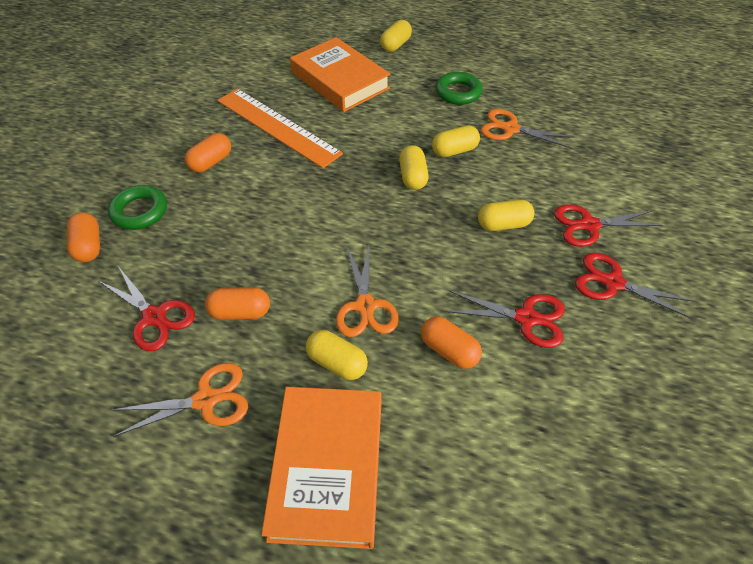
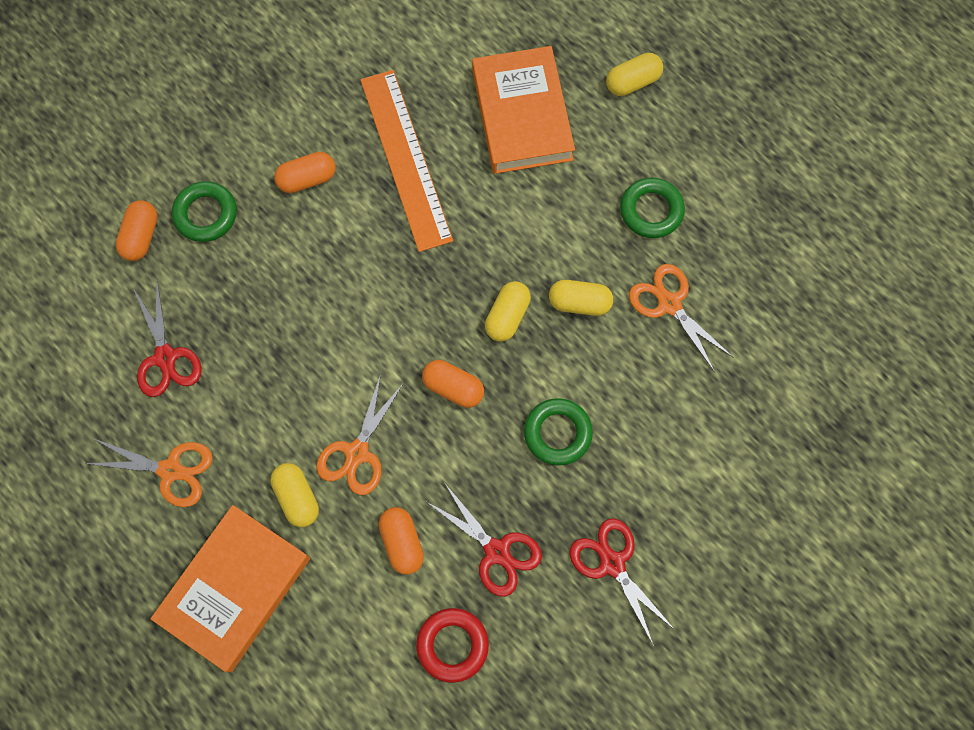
camera: 30 degrees right, 20 degrees up
(240, 312) = (242, 395): orange capsule -> orange capsule (453, 388)
(503, 224) = (557, 433): yellow capsule -> green ring
(550, 404) = (452, 645): none -> red ring
(589, 225) = (647, 484): red scissors -> none

